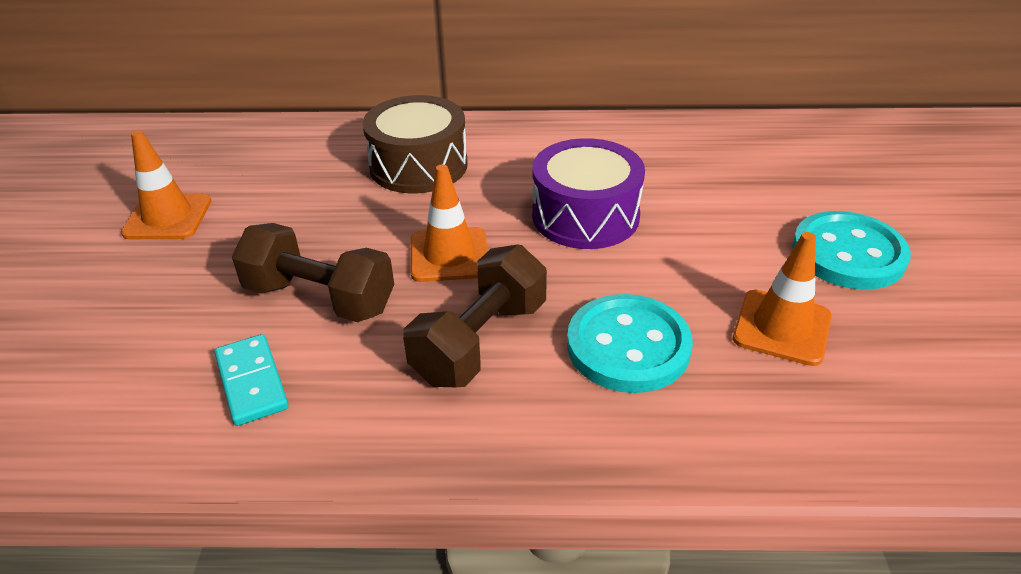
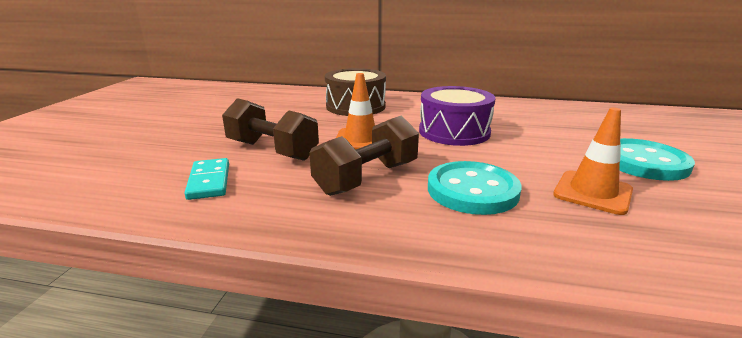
camera: 10 degrees right, 15 degrees down
(168, 217) = (203, 114): orange traffic cone -> none

